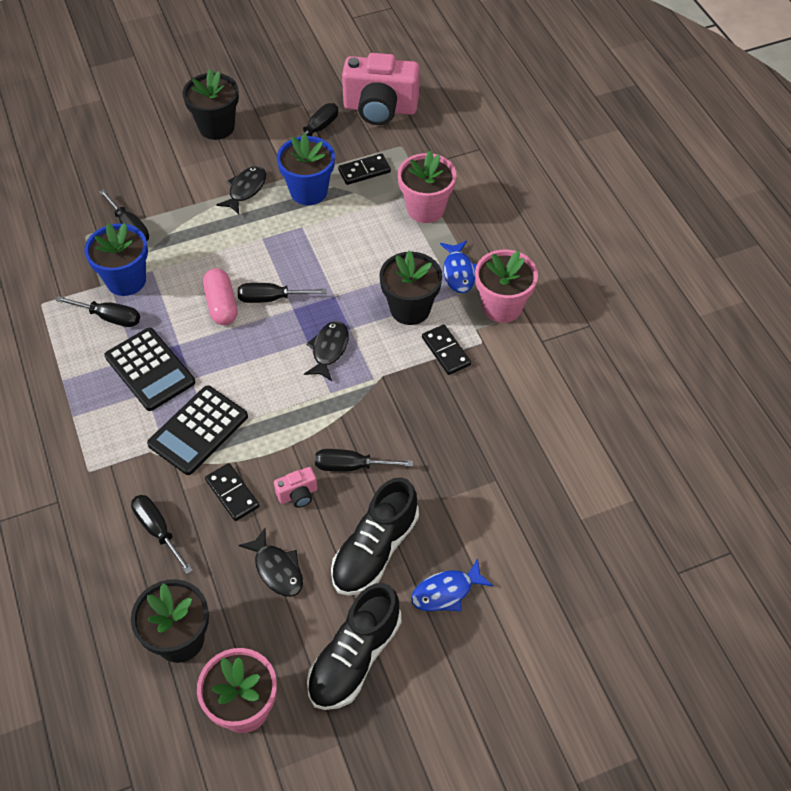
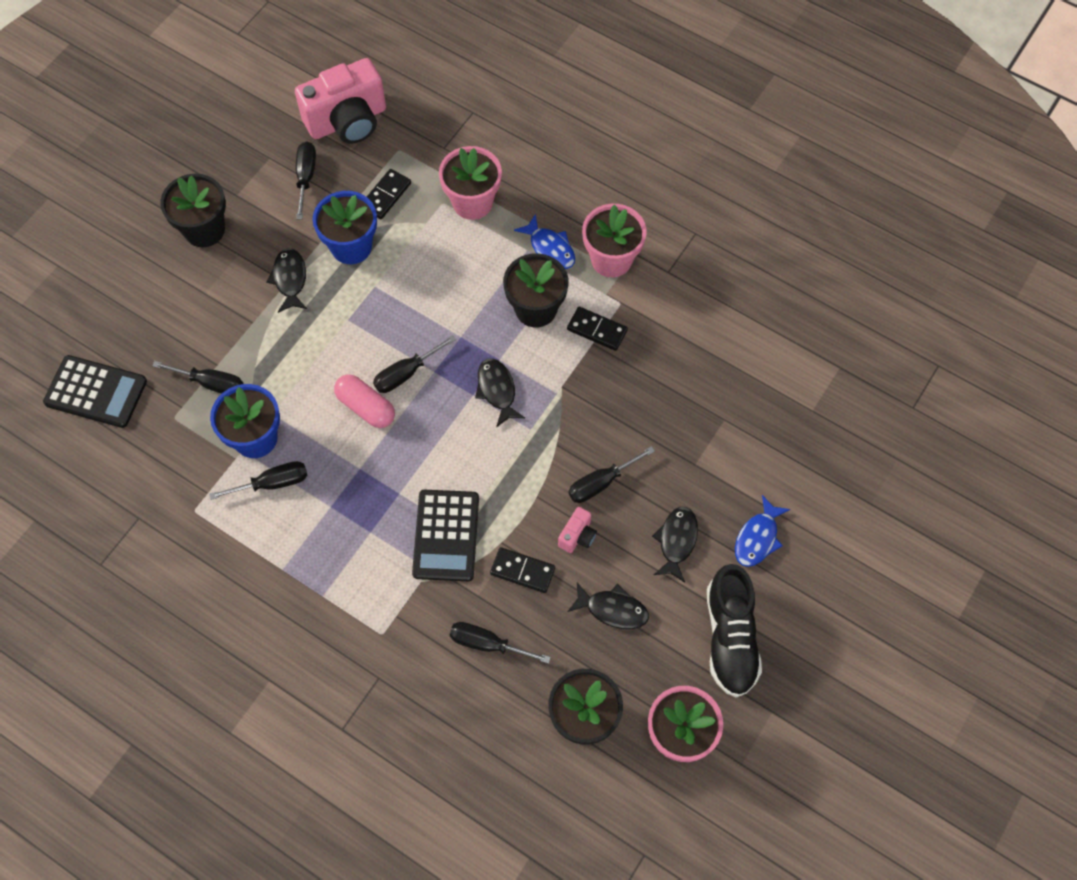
camera: 35 degrees left, 10 degrees up
(150, 369) = (354, 508): black calculator -> black calculator (96, 392)
(375, 550) = (676, 541): black shoe -> black fish

